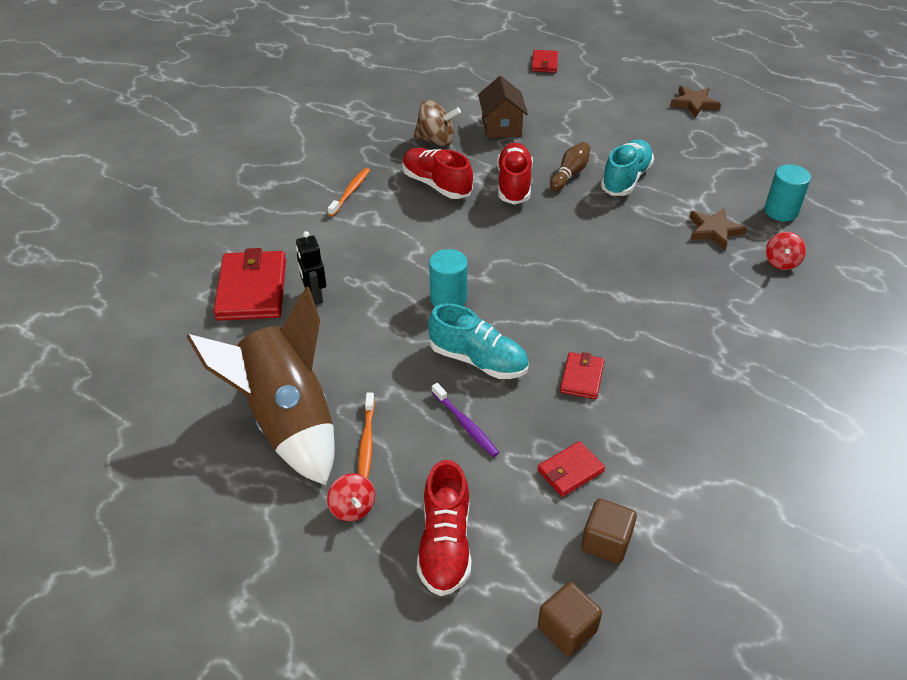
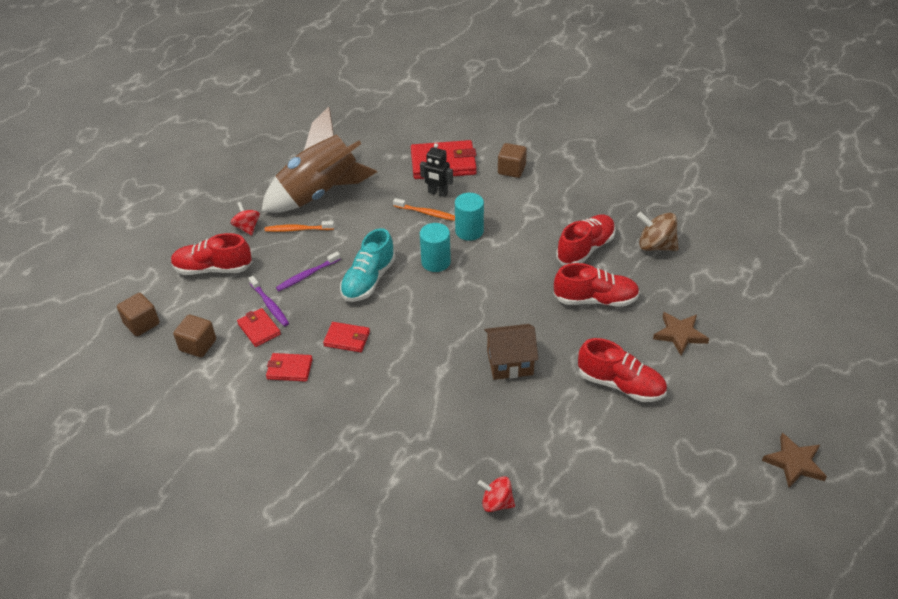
camera: 90 degrees right, 0 degrees up
(284, 230) = (511, 170): none -> brown cube
(315, 296) = (437, 193): black robot -> black robot turned 135 degrees counterclockwise
(350, 192) = (565, 199): orange toothbrush -> orange toothbrush (427, 213)
(352, 508) = (247, 228): red spinning top -> red spinning top turned 90 degrees clockwise
(436, 140) = (655, 246): brown spinning top -> brown spinning top turned 105 degrees clockwise
(501, 127) = (692, 290): brown house -> brown house (510, 363)
(523, 463) = (269, 304): none -> purple toothbrush
(544, 63) = (835, 325): red wallet -> red wallet (289, 369)
(570, 174) = (620, 340): brown bowling pin -> none
(626, 179) = (621, 385): turquoise shoe -> red shoe
(714, 230) = (543, 451): brown star -> brown star (679, 334)
(781, 211) = (585, 518): turquoise cylinder -> turquoise cylinder (469, 231)

